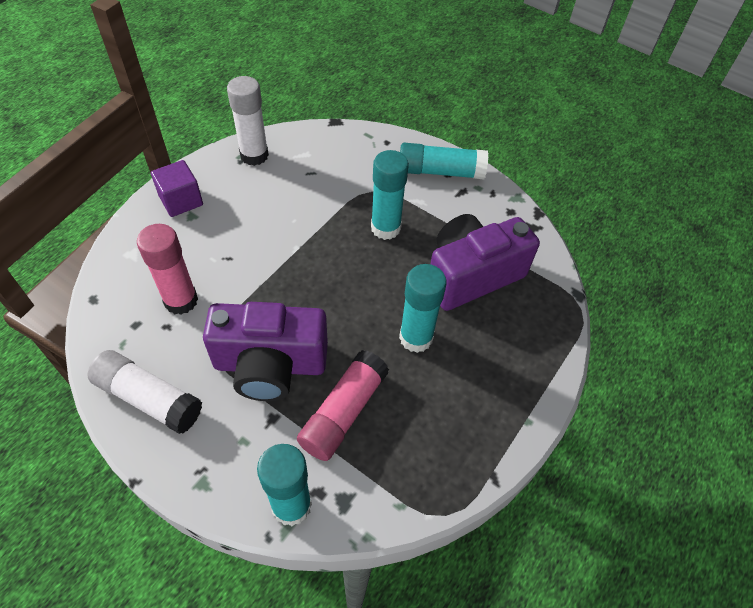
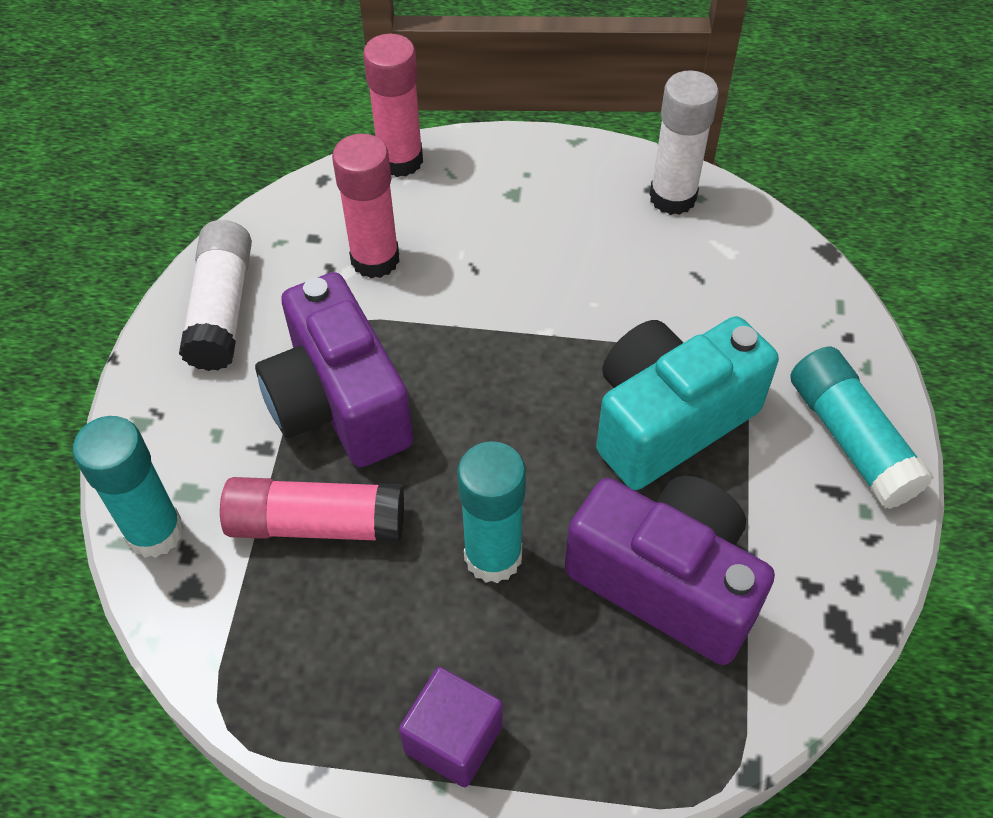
camera: 65 degrees right, 0 degrees up
(116, 254) = (400, 160): none -> pink glue stick
(181, 200) = (529, 169): purple cube -> purple cube (453, 739)
(385, 228) = (669, 420): turquoise glue stick -> turquoise camera

